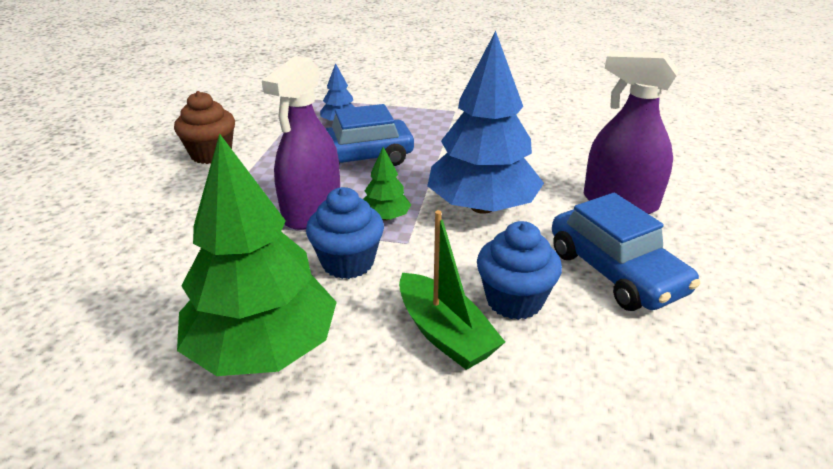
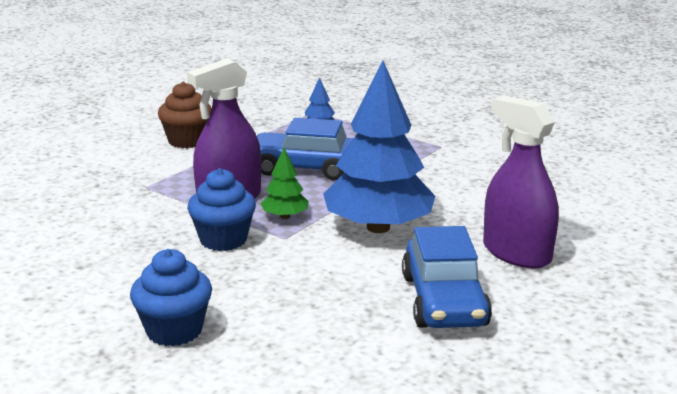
camera: 25 degrees right, 10 degrees down
(263, 348) = (113, 276): green tree -> none
(445, 334) = (251, 302): green boat -> none
(514, 300) = (330, 296): blue cupcake -> blue cupcake (174, 330)

